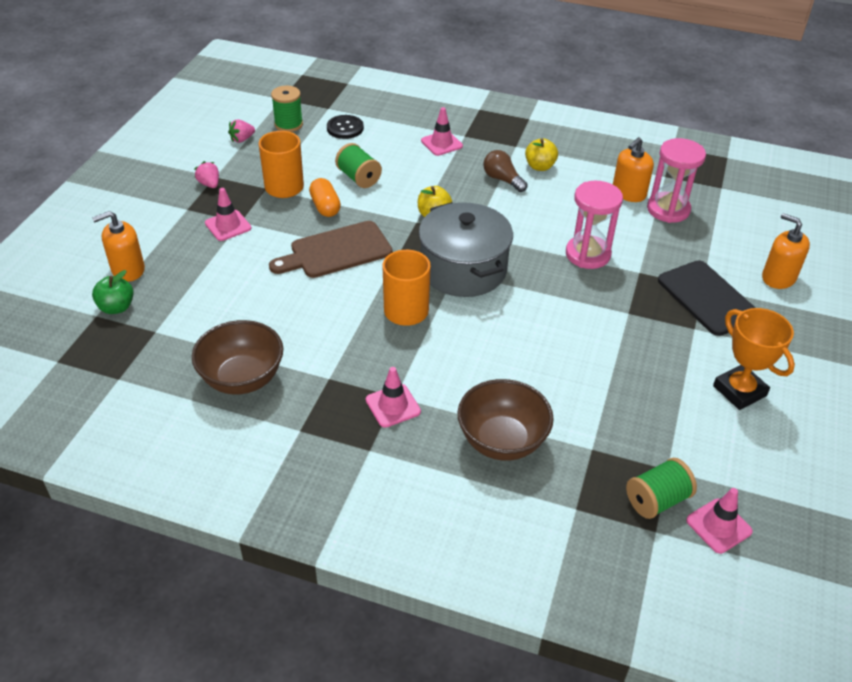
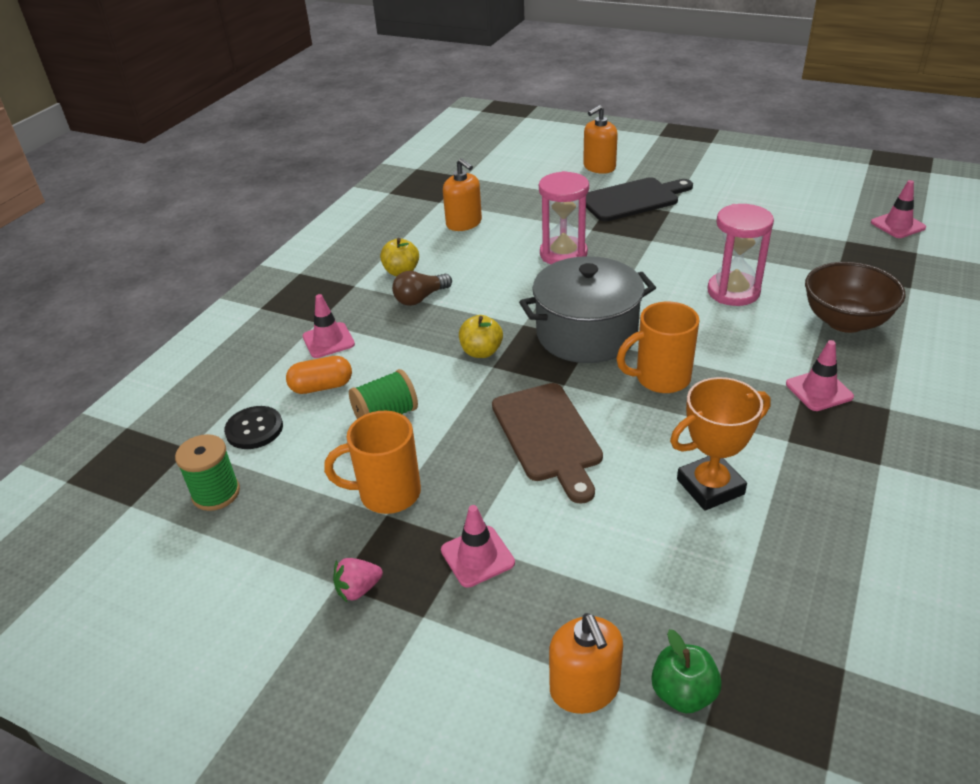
camera: 80 degrees left, 5 degrees down
(242, 139) = (237, 552): pink strawberry -> none
(242, 379) = (809, 520): brown bowl -> none
(325, 207) = (447, 448): orange capsule -> orange capsule (321, 386)
(657, 500) = (883, 248): green spool -> none
(668, 209) = (495, 205): pink hourglass -> pink hourglass (733, 292)
(739, 391) = (745, 200): orange trophy -> orange trophy (710, 487)

